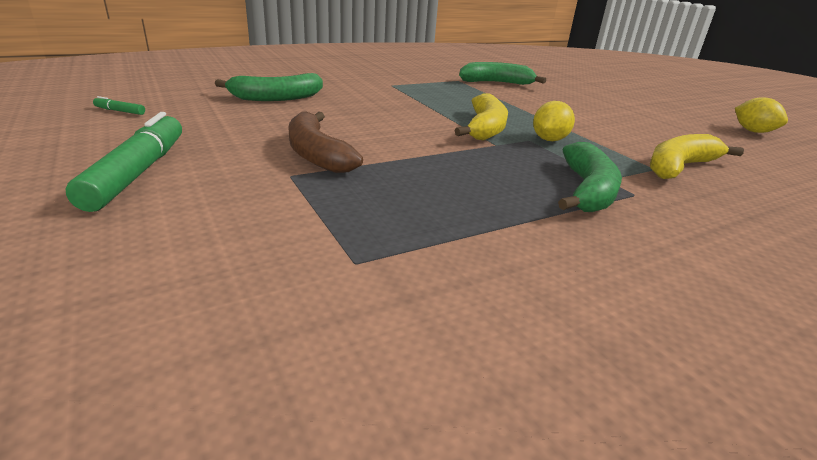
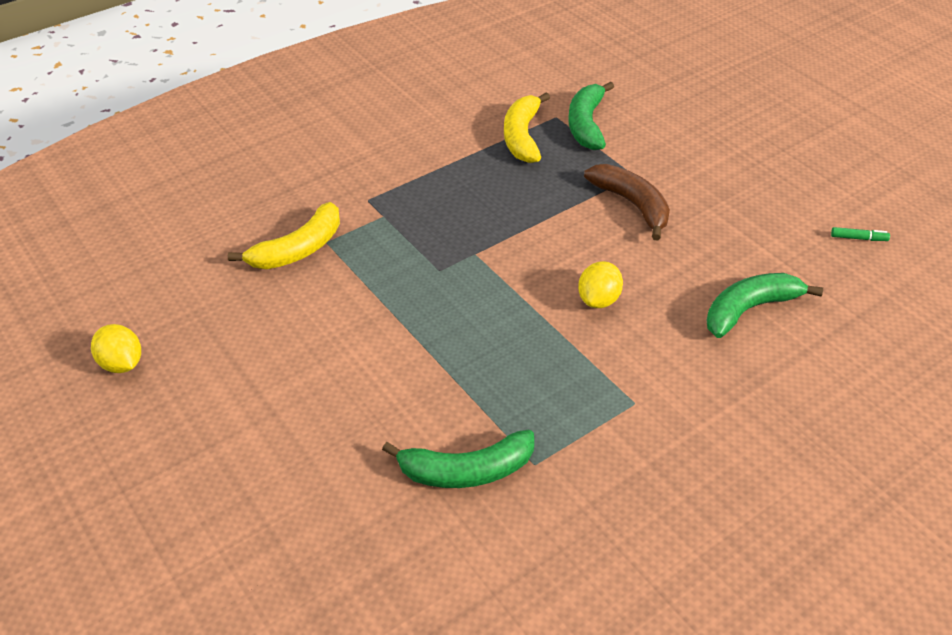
camera: 175 degrees right, 15 degrees up
(138, 172) = (735, 160): green marker -> none
(485, 128) = (486, 287): yellow banana -> yellow banana (522, 137)
(549, 140) = (417, 276): yellow lemon -> yellow lemon (598, 300)
(587, 191) = (405, 197): green banana -> green banana (586, 124)

